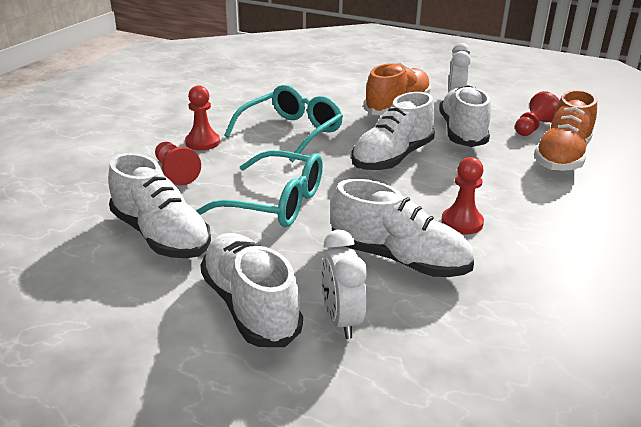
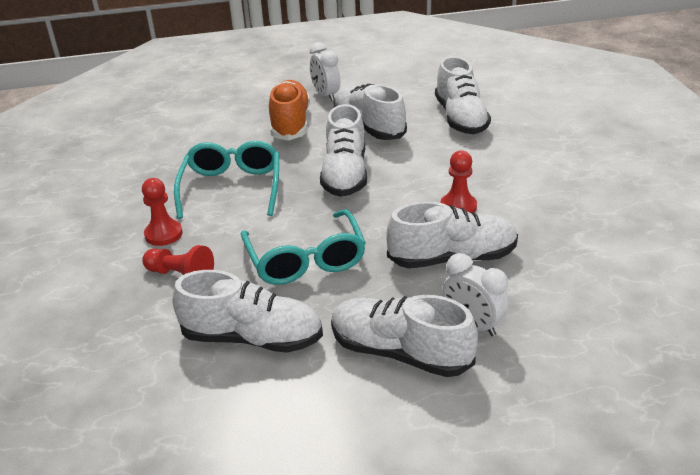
camera: 35 degrees left, 5 degrees up
(275, 203) = (305, 259): turquoise glasses -> turquoise glasses turned 90 degrees clockwise
(533, 127) = (413, 100): red pawn -> none
(562, 157) = (460, 118): orange shoe -> white shoe

